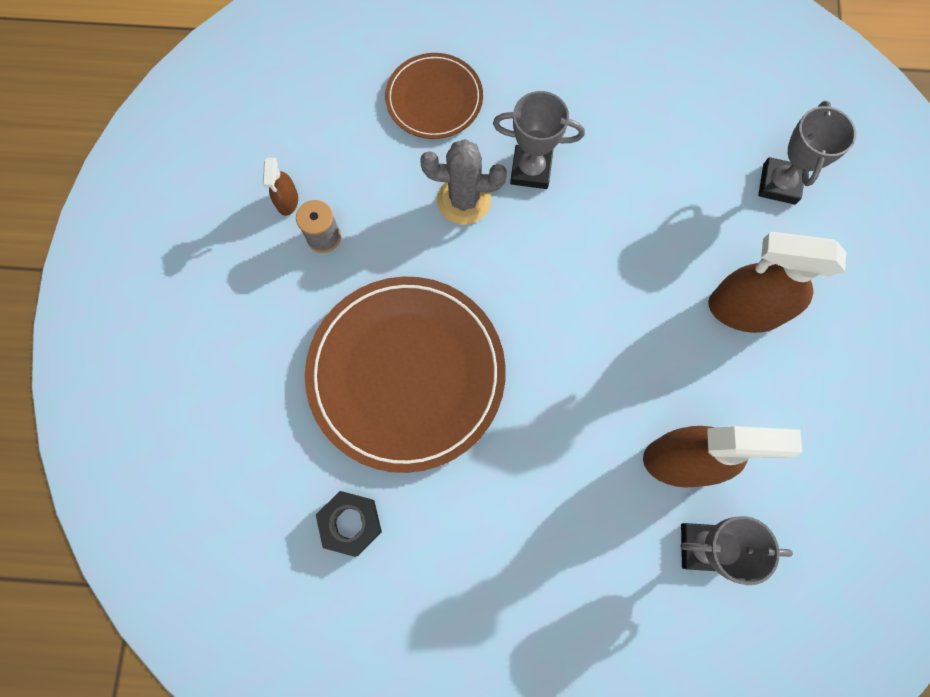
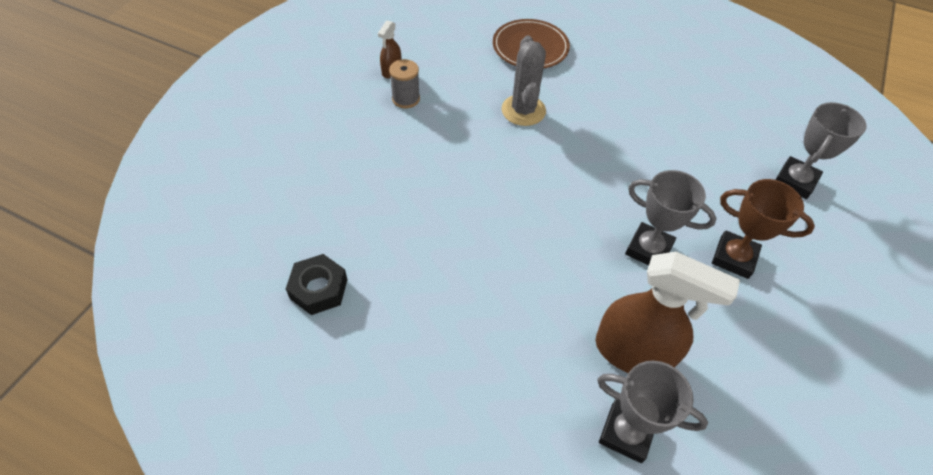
camera: 20 degrees right, 20 degrees down
(406, 374) = (421, 203): brown plate -> none
(464, 200) = (523, 110): grey cactus -> grey cactus turned 60 degrees clockwise
(531, 170) = (585, 109): grey trophy -> grey trophy (648, 249)
(744, 309) = (734, 257): brown spray bottle -> brown trophy

